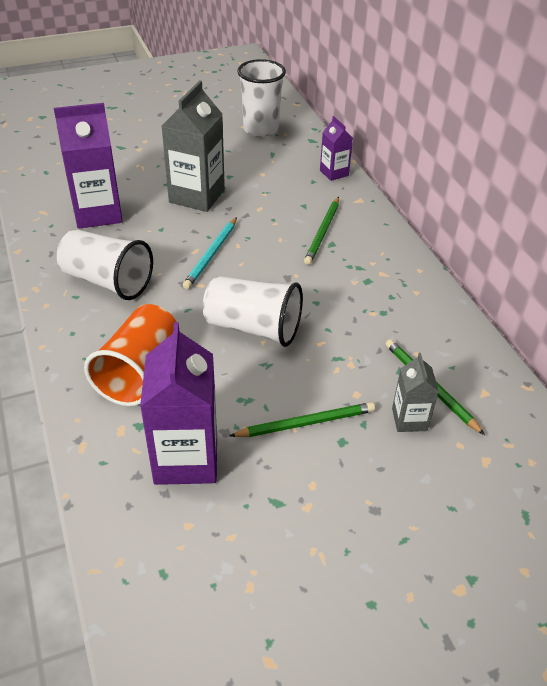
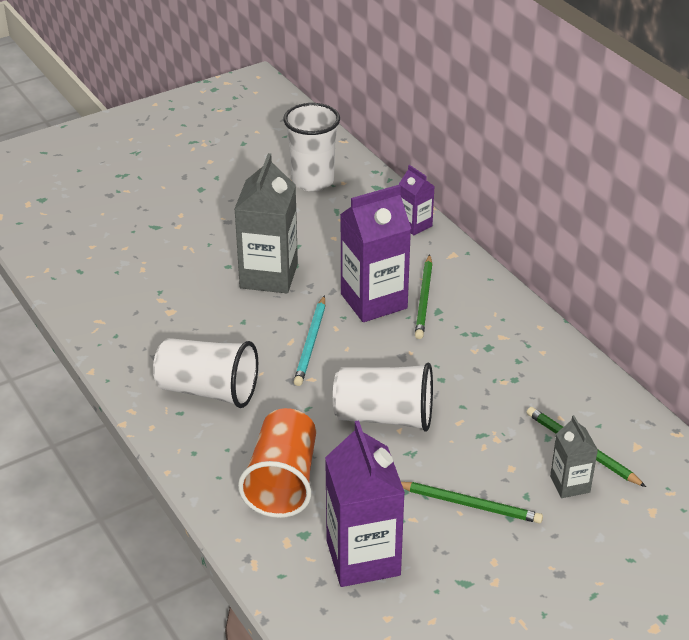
camera: 10 degrees left, 5 degrees down
(98, 213) = (164, 313): purple carton -> purple carton (373, 301)
(306, 423) = (469, 504): green pencil -> green pencil turned 45 degrees clockwise

